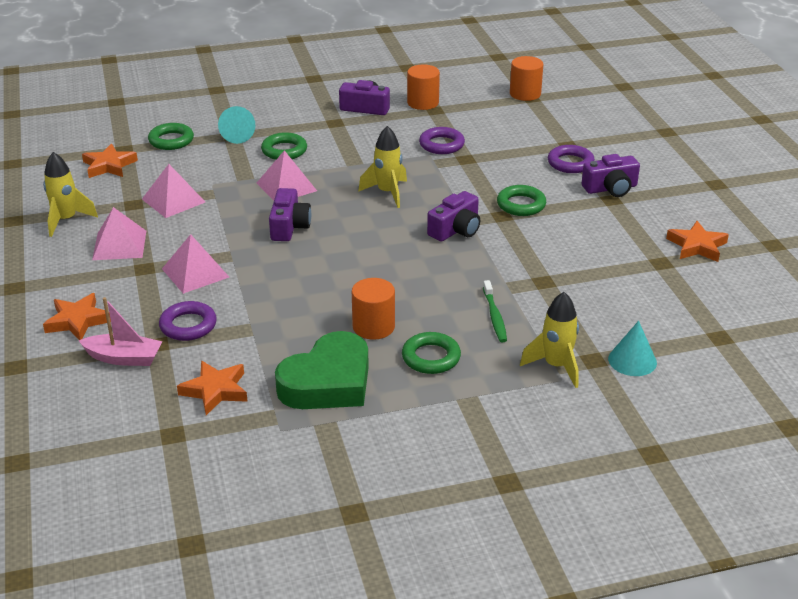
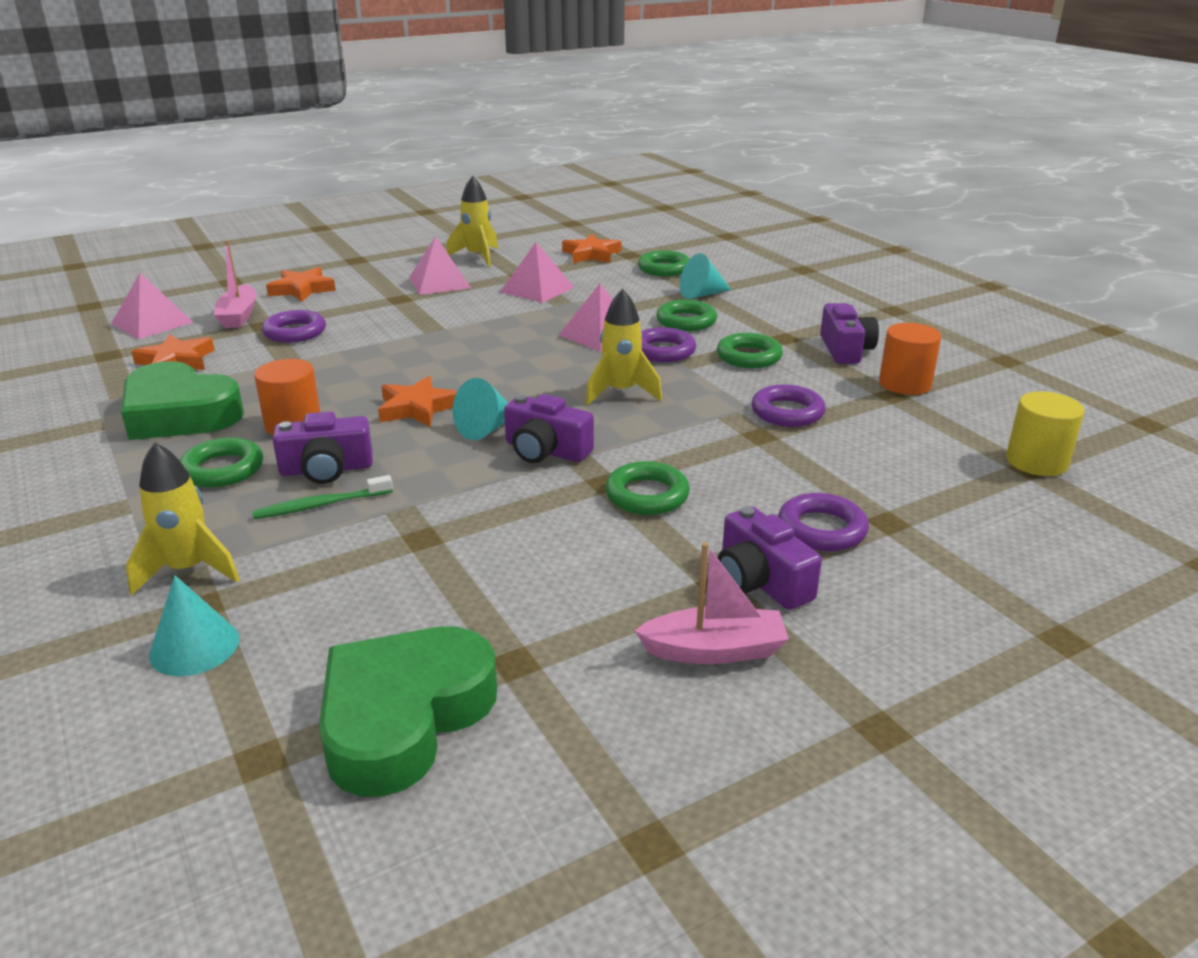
camera: 75 degrees right, 5 degrees down
(195, 272) = (395, 320): pink pyramid -> pink pyramid (152, 323)
(289, 226) = (507, 349): purple camera -> purple camera (326, 469)
(330, 167) = (663, 351): none -> purple ring
(357, 140) = (749, 357): none -> green ring
(416, 248) = (486, 429): none -> turquoise cone
(525, 94) = (1036, 461): orange cylinder -> yellow cylinder
(661, 210) = (714, 650): none -> pink boat
(696, 296) = (404, 717): none -> green heart
(697, 246) = (595, 709): orange star -> orange star (417, 408)

